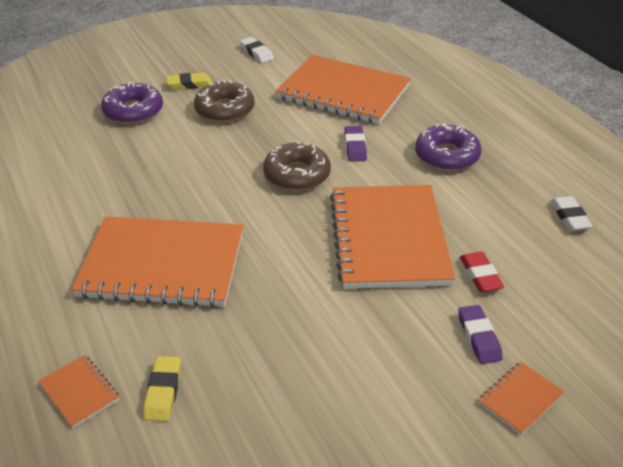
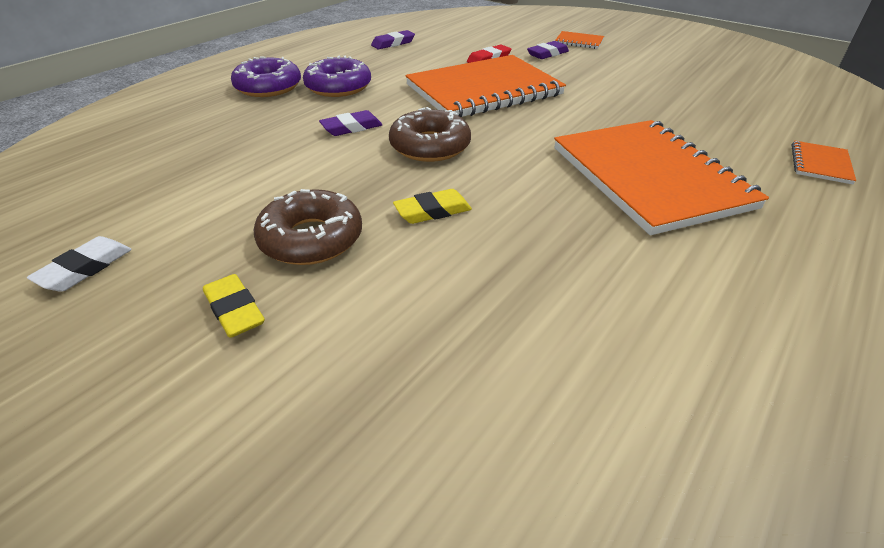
camera: 115 degrees left, 0 degrees up
(133, 111) = (366, 346): purple donut -> purple donut (268, 87)
(163, 391) = (755, 132): yellow eraser -> yellow eraser (432, 211)
(343, 92) = (223, 158): orange notebook -> none
(570, 217) = (393, 43): white eraser -> purple eraser

